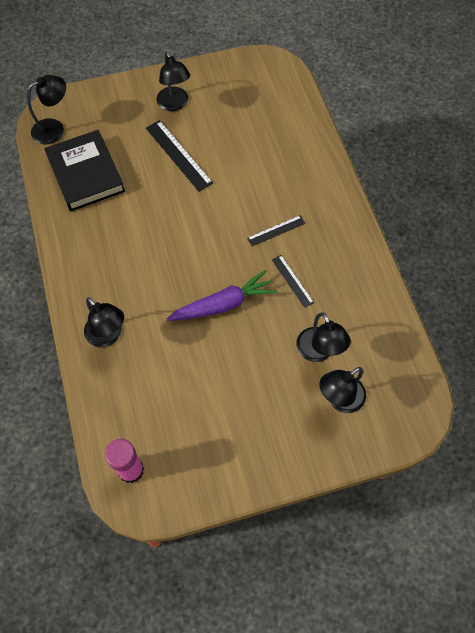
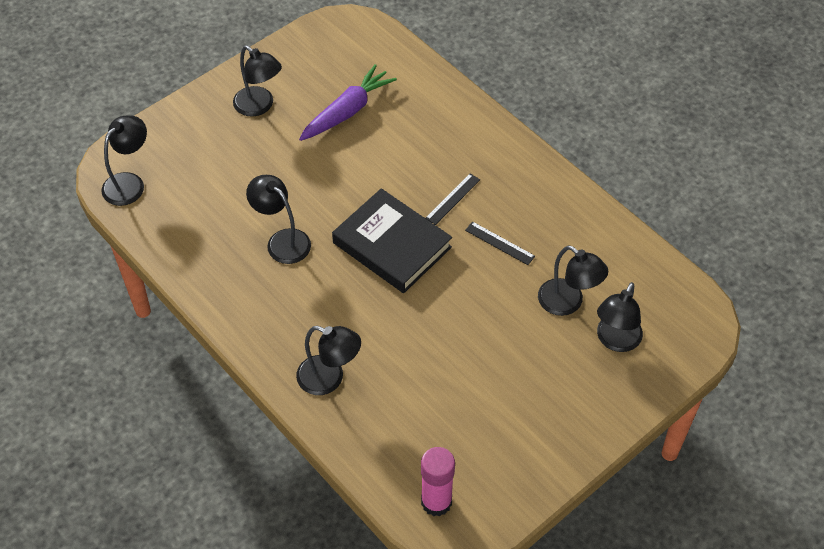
camera: 25 degrees left, 10 degrees down
(86, 174) = (198, 218): black book -> black book (392, 245)
(134, 214) = (282, 241): none -> black lamp
(178, 155) = (296, 159): black ruler -> none
(223, 304) = (439, 295): purple carrot -> purple carrot (347, 111)

